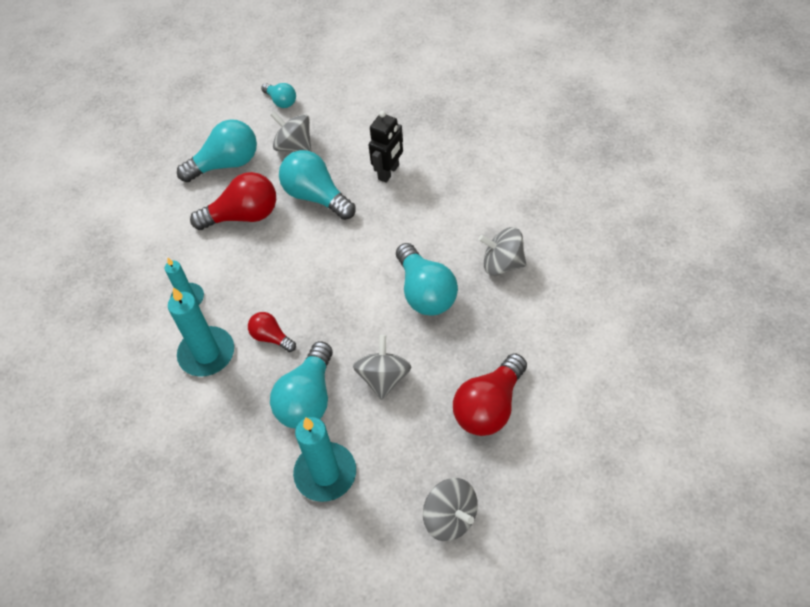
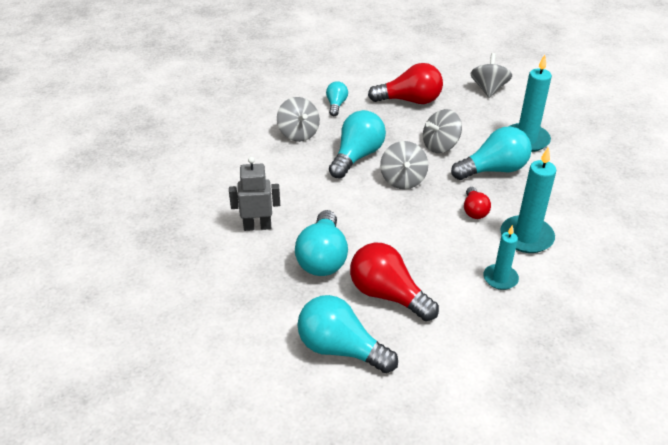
camera: 130 degrees left, 15 degrees down
(281, 101) = (218, 357): turquoise light bulb -> turquoise light bulb (336, 105)
(294, 146) = (275, 307): grey spinning top -> grey spinning top (403, 180)
(389, 172) = (257, 226): black robot -> grey robot

